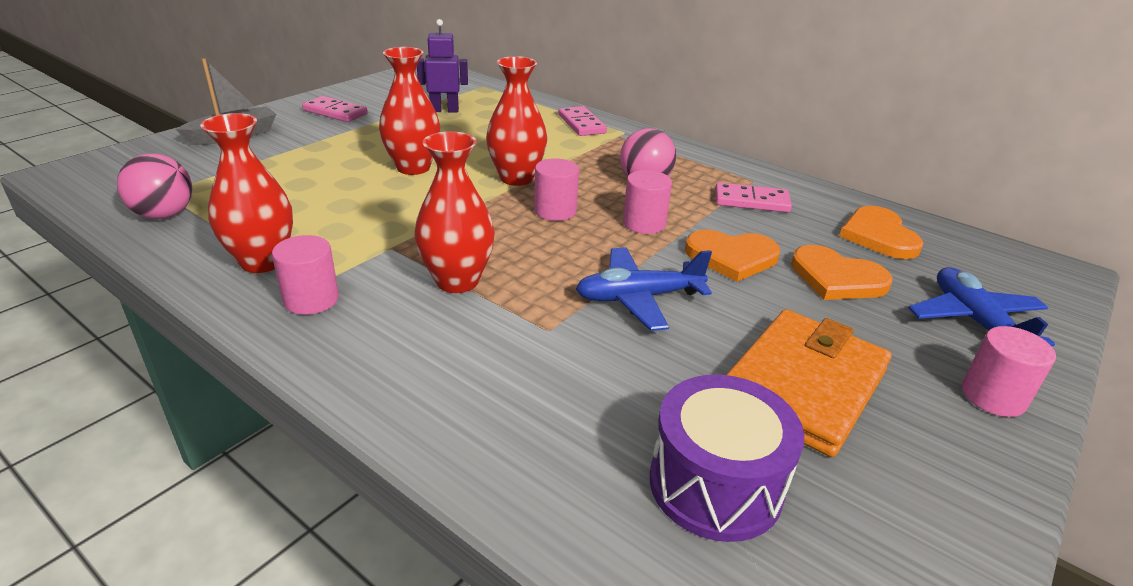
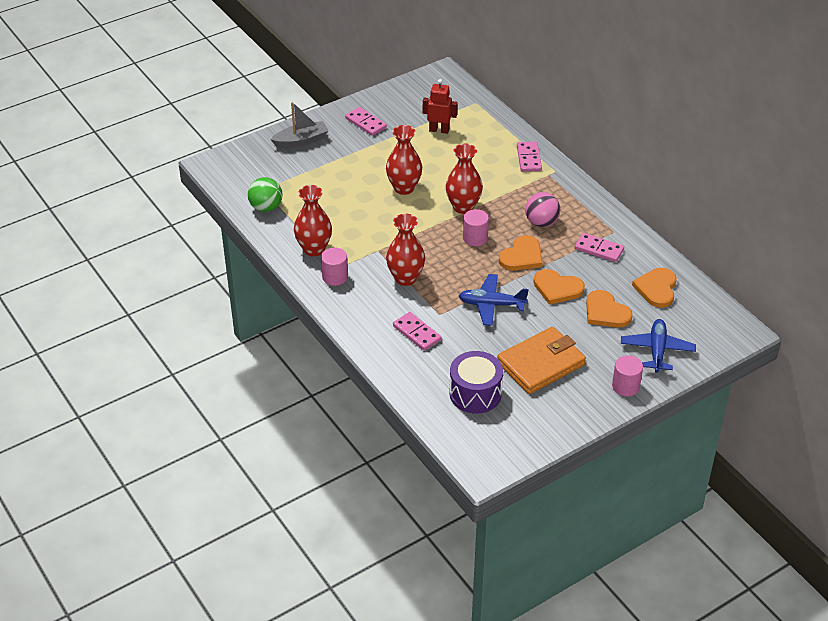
camera: 20 degrees right, 10 degrees up
(164, 215) = (266, 207): pink ball -> green ball
(444, 110) = (439, 130): purple robot -> red robot
(517, 373) = (417, 333): none -> pink domino
(644, 223) = (522, 256): pink cylinder -> orange heart

